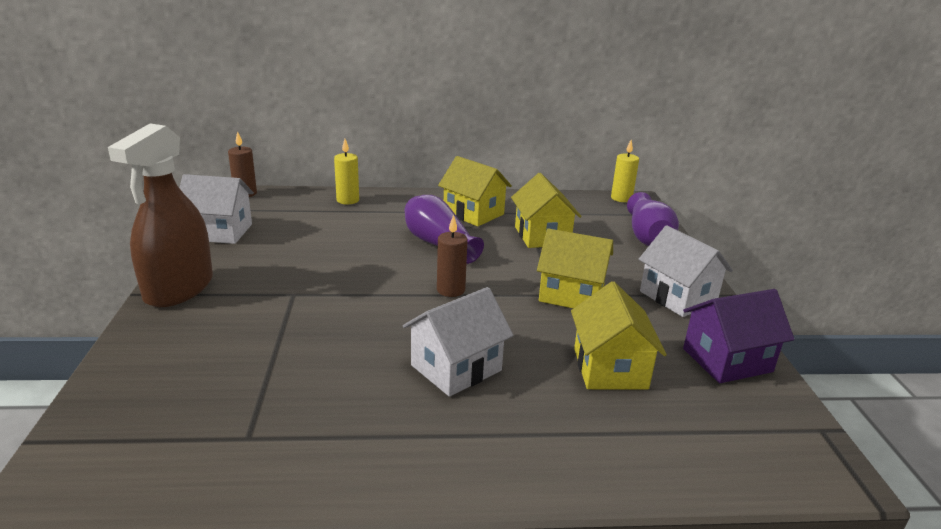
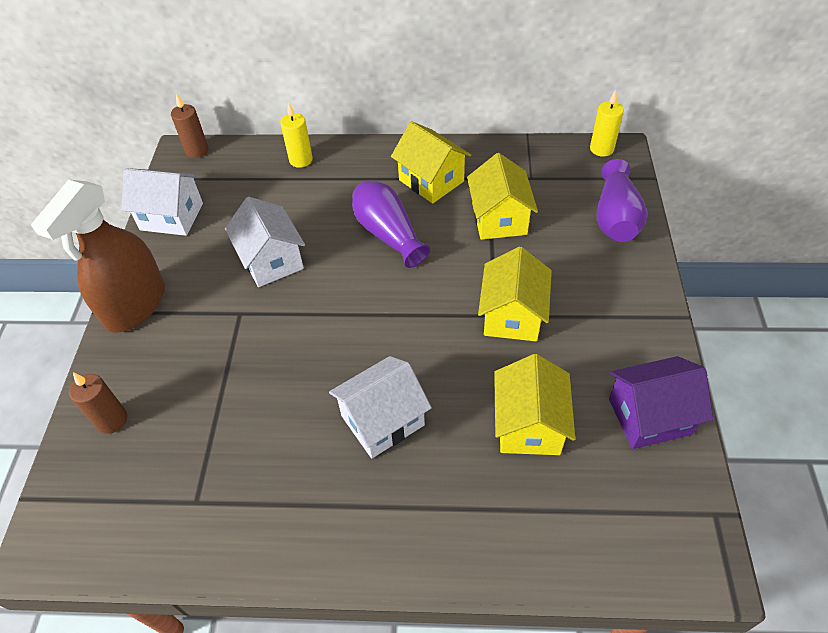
camera: 10 degrees right, 25 degrees up
(450, 290) = (391, 308): brown candle -> brown candle (112, 420)
(571, 294) = (512, 315): yellow house -> yellow house turned 75 degrees clockwise
(678, 297) = (623, 320): white house -> white house (271, 260)

